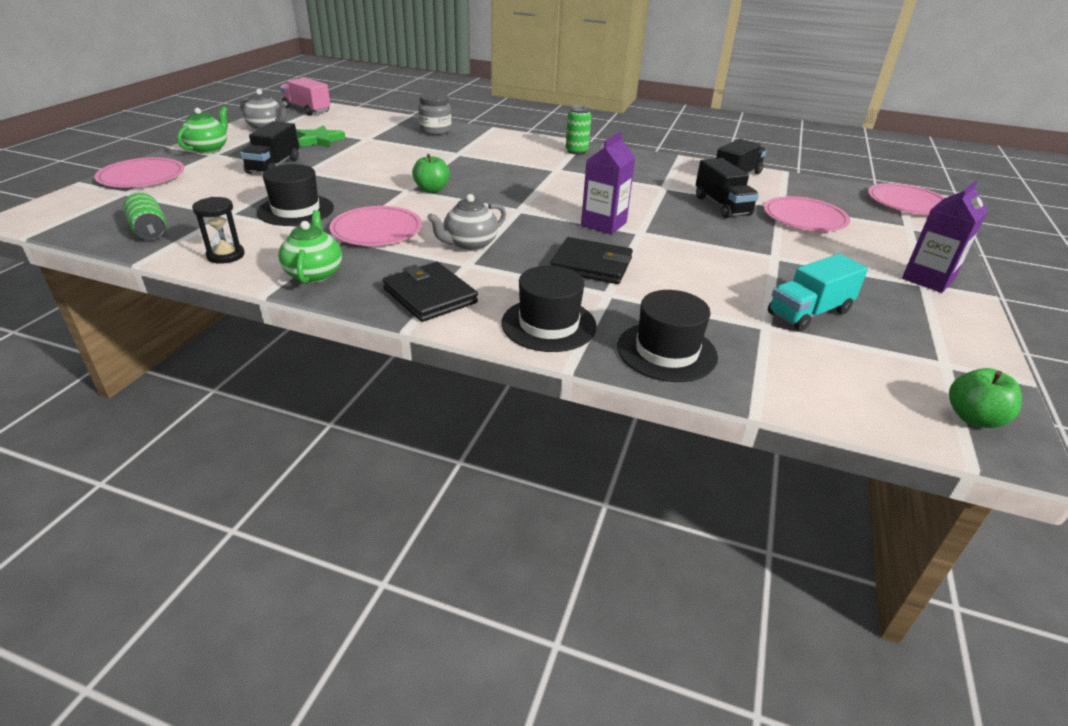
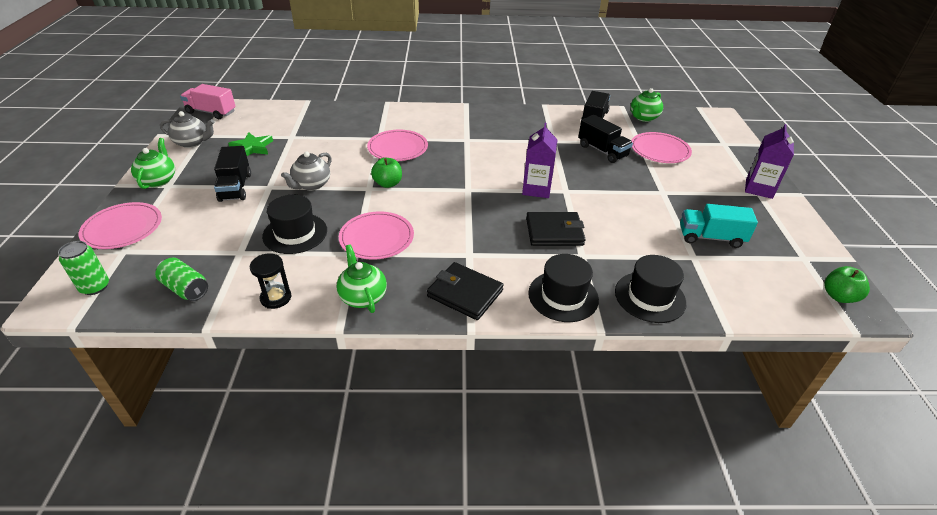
camera: 20 degrees left, 5 degrees up
(435, 130) = (342, 115): grey jar -> none
(469, 244) = (457, 234): grey teapot -> grey teapot (311, 185)
(576, 151) = (468, 116): green can -> green can (95, 287)
(806, 185) = (643, 117): none -> green teapot
(809, 313) = (710, 237): turquoise truck -> turquoise truck turned 60 degrees clockwise
(907, 203) = (711, 120): pink plate -> pink plate (398, 148)

